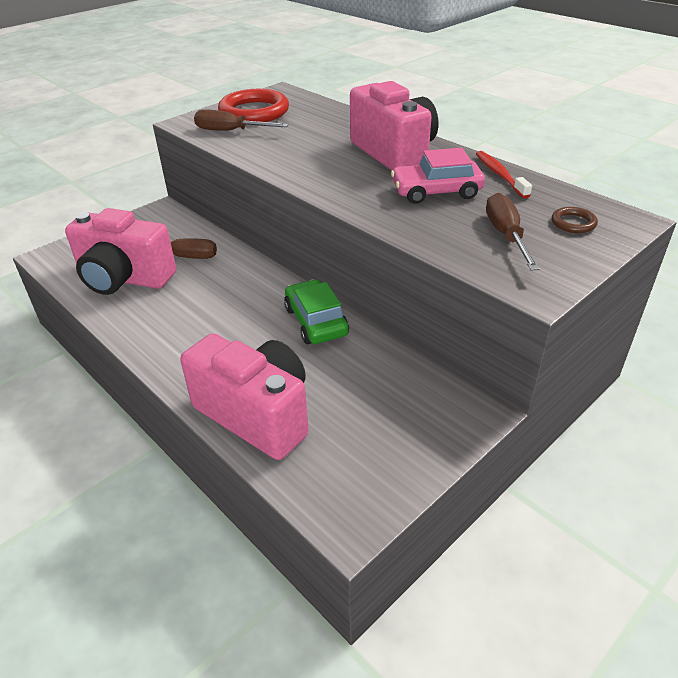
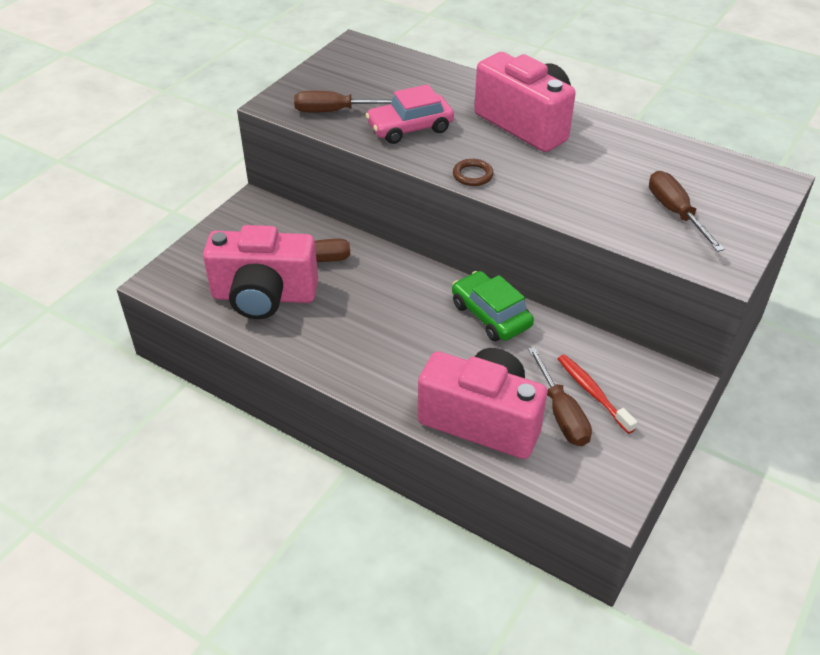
camera: 15 degrees left, 5 degrees up
(254, 112) = (344, 80): red ring -> none
(340, 422) = (561, 413): none -> brown screwdriver
(436, 192) = (590, 169): pink car -> pink car (410, 128)
(500, 175) = (641, 140): red toothbrush -> red toothbrush (592, 392)
(573, 223) = (729, 190): brown ring -> brown ring (472, 175)

